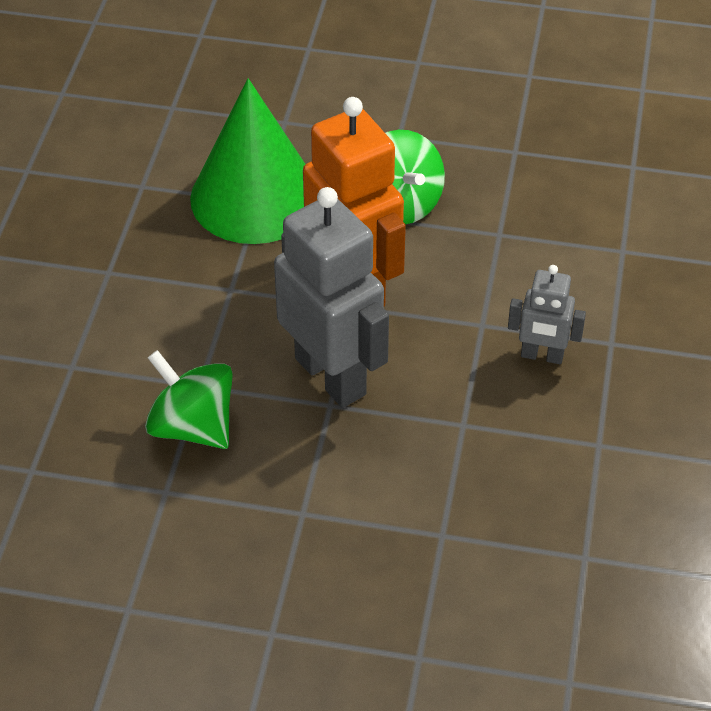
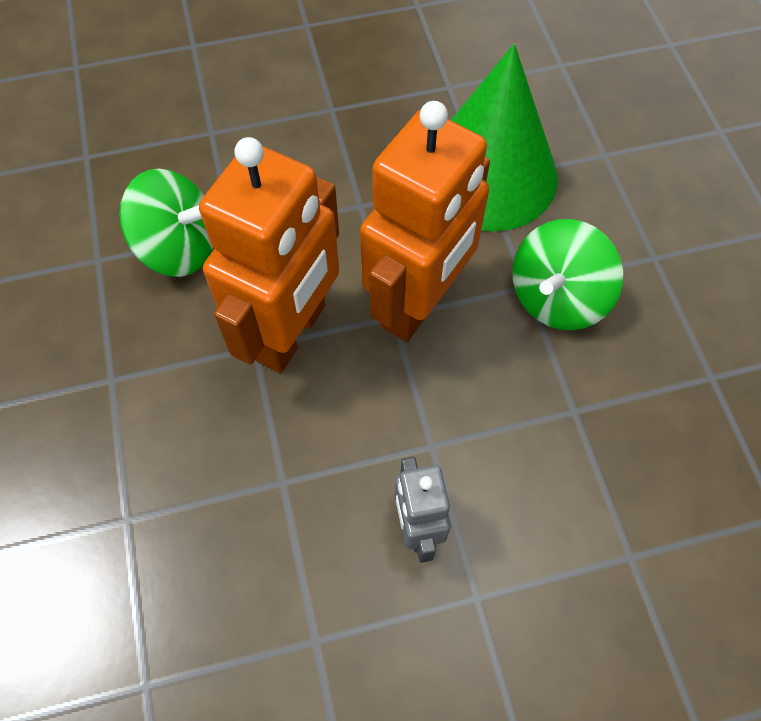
camera: 65 degrees right, 15 degrees up
(192, 427) = (179, 247): green spinning top -> green spinning top turned 90 degrees clockwise
(331, 376) = (291, 333): grey robot -> orange robot

